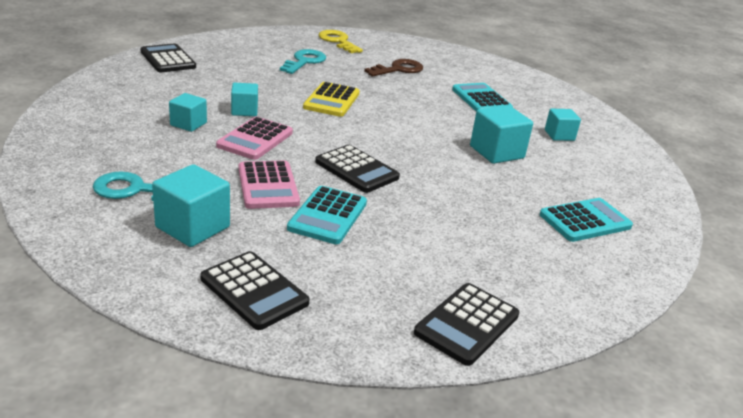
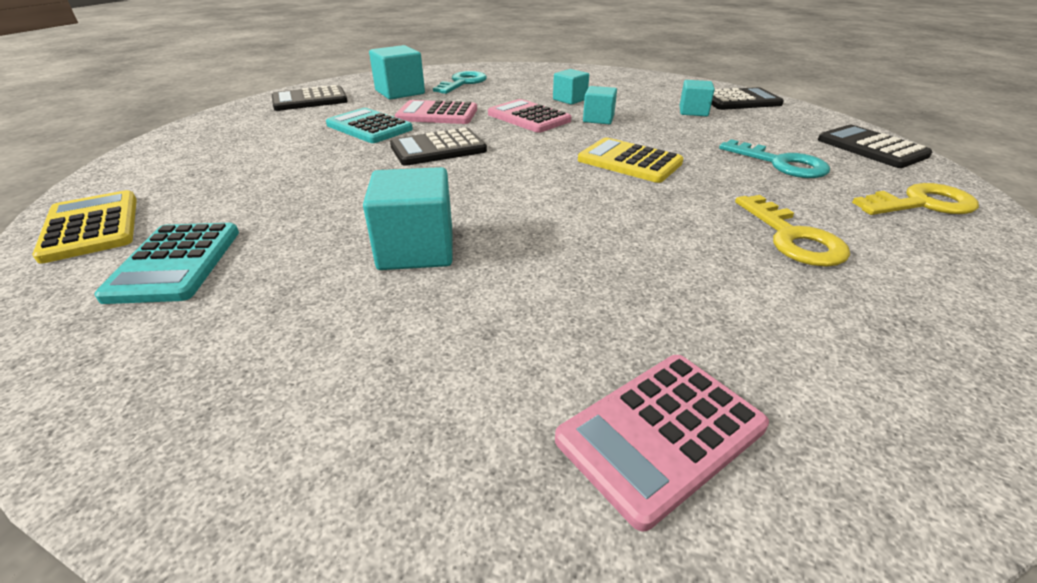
camera: 115 degrees right, 5 degrees up
(398, 69) = (792, 237): brown key -> yellow key
(467, 324) = (171, 149): black calculator -> black calculator (871, 148)
(481, 99) = (646, 303): turquoise calculator -> none
(542, 99) = (661, 433): none -> pink calculator
(559, 135) = (434, 363): turquoise cube -> turquoise cube (693, 111)
(599, 278) = (91, 227): none -> yellow calculator

